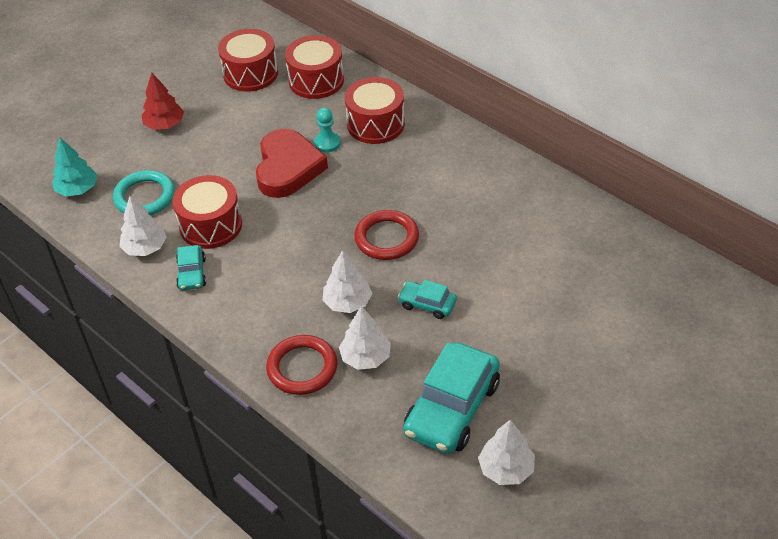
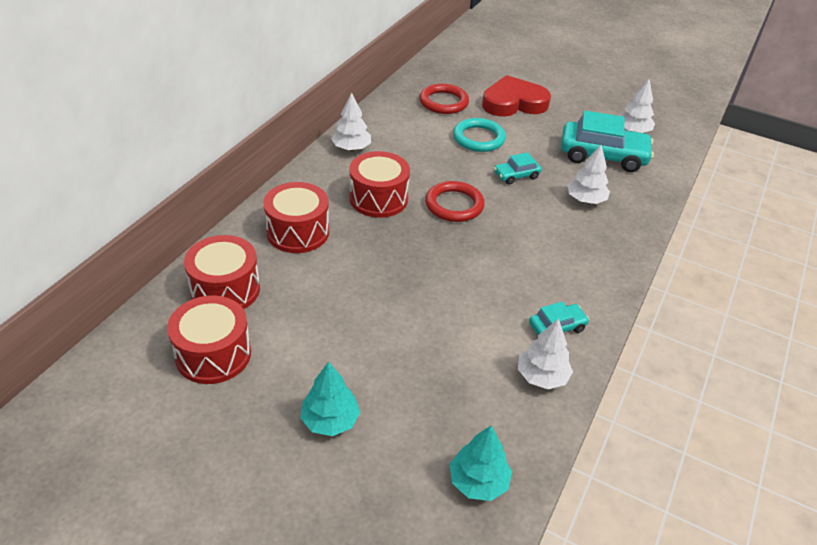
camera: 110 degrees left, 5 degrees down
(145, 197) = (466, 401): turquoise ring -> turquoise ring (478, 138)
(165, 125) = (330, 420): red tree -> turquoise tree
(211, 225) = (487, 328): red drum -> red drum (378, 198)
(288, 168) = (381, 285): red heart -> red heart (513, 103)
(302, 368) = (616, 232): red ring -> red ring (443, 102)
(327, 143) = (335, 262): turquoise pawn -> none
(347, 302) = (537, 217): white tree -> white tree (351, 148)
(427, 304) = (516, 175): turquoise car -> turquoise car turned 60 degrees clockwise

